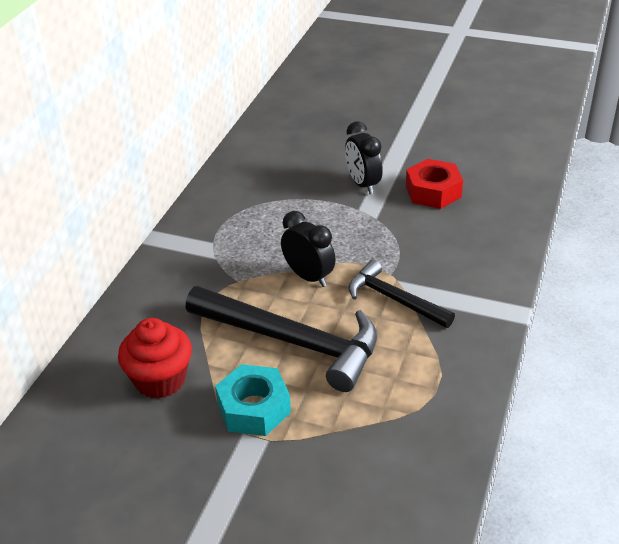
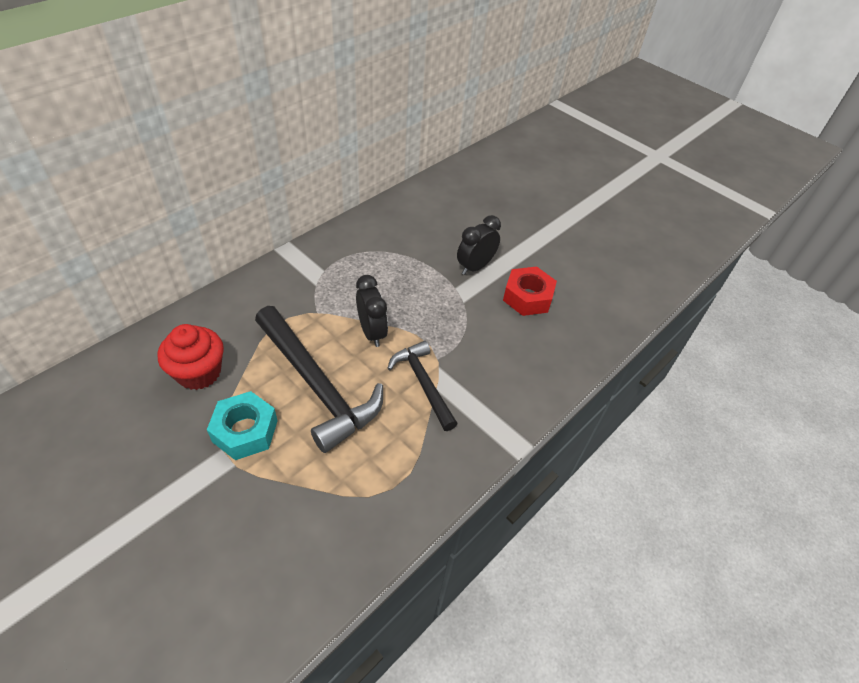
camera: 20 degrees right, 10 degrees up
(363, 184) = (475, 267): black clock -> black clock turned 45 degrees clockwise

